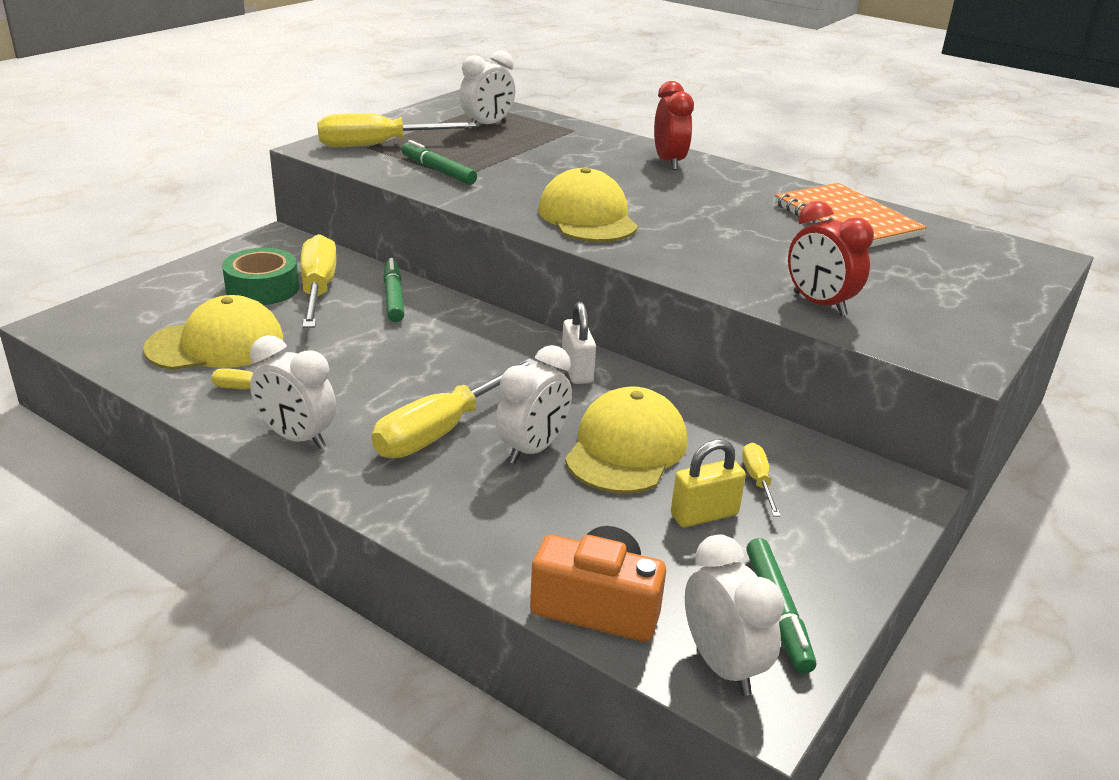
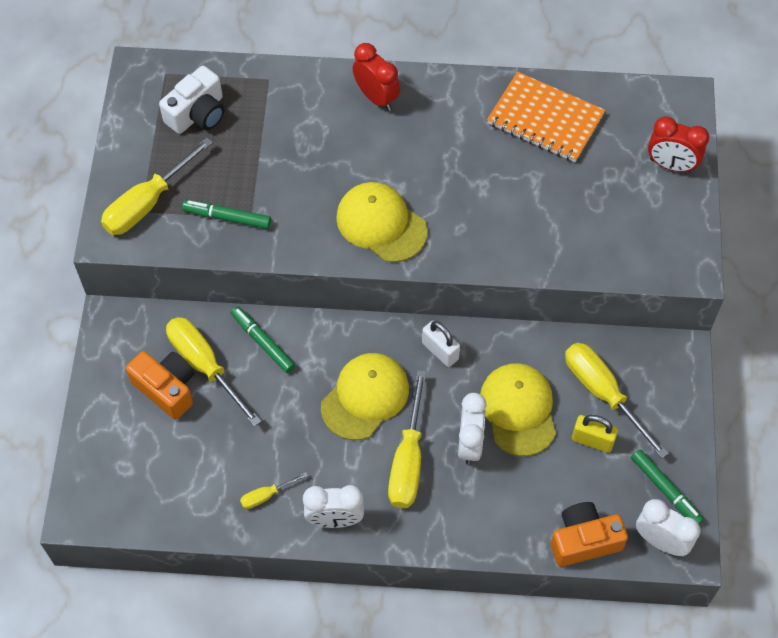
camera: 30 degrees left, 30 degrees up
(216, 344) = (200, 467): yellow cap -> yellow cap (365, 397)
(262, 288) = (166, 389): green tape -> orange camera
(487, 125) = (197, 114): white clock -> white camera
(704, 515) = (592, 440): yellow padlock -> yellow padlock turned 75 degrees clockwise
(757, 480) = (602, 393): yellow screwdriver -> yellow screwdriver, size x2.08
(819, 304) = (586, 251): red clock -> red clock (671, 165)

